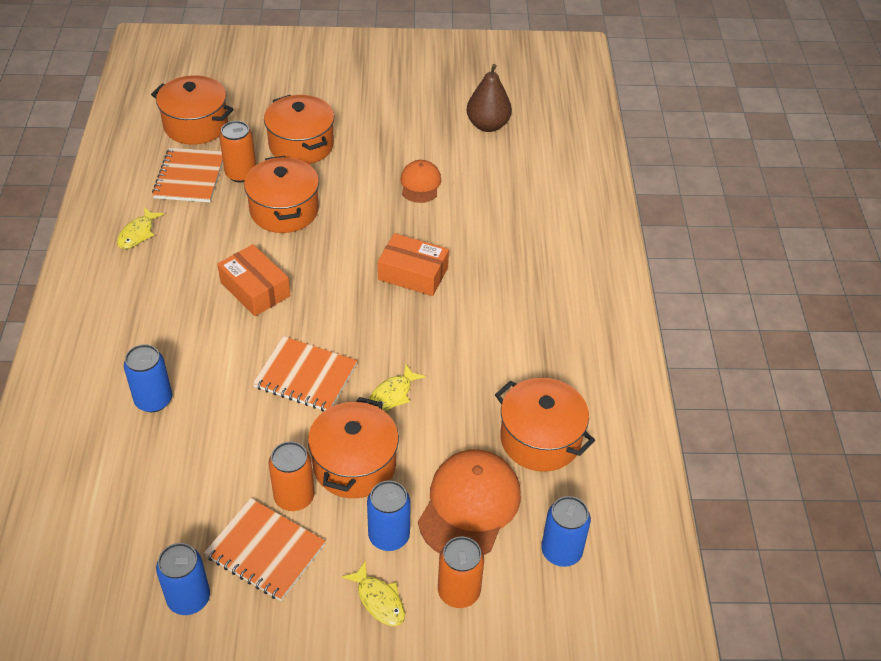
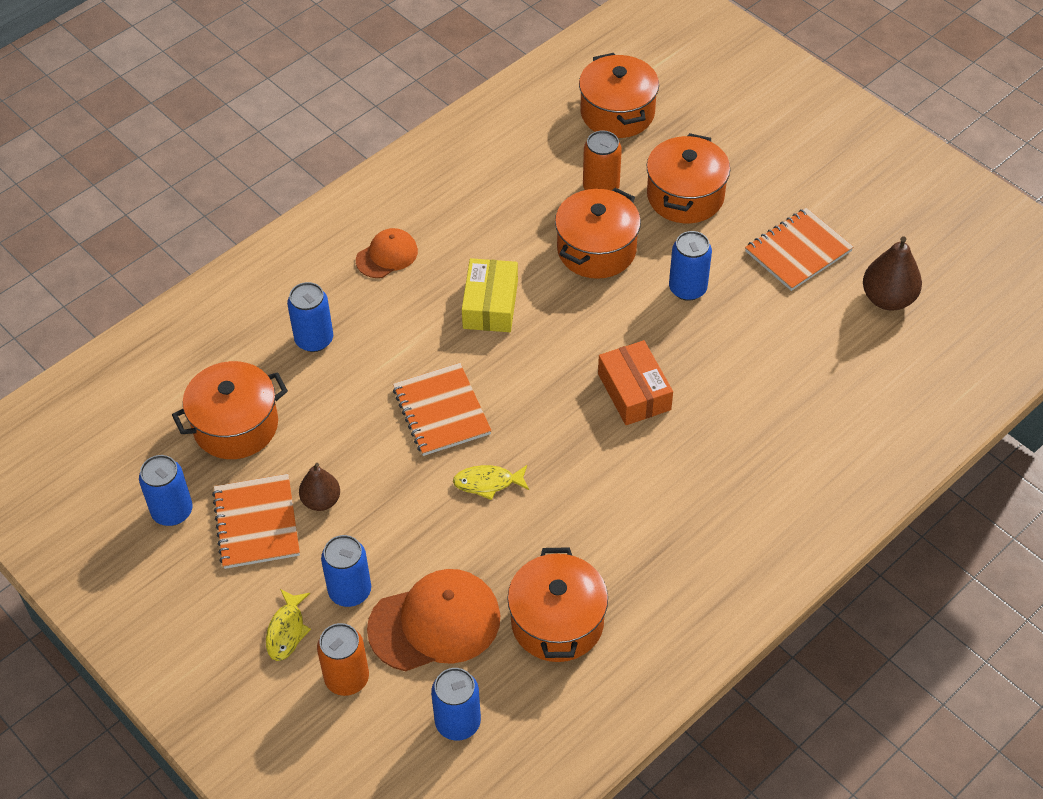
camera: 50 degrees right, 5 degrees up
(138, 234) = (458, 185): yellow fish -> none
(190, 177) = (555, 161): orange notebook -> orange notebook (798, 251)
(255, 289) = (490, 304): orange box -> yellow box
(294, 497) = (321, 501): orange can -> brown pear
(354, 464) = (392, 514): orange pot -> orange pot (236, 425)
(369, 194) = (687, 288): none -> blue can
(420, 184) = (746, 312): orange cap -> orange cap (387, 255)

